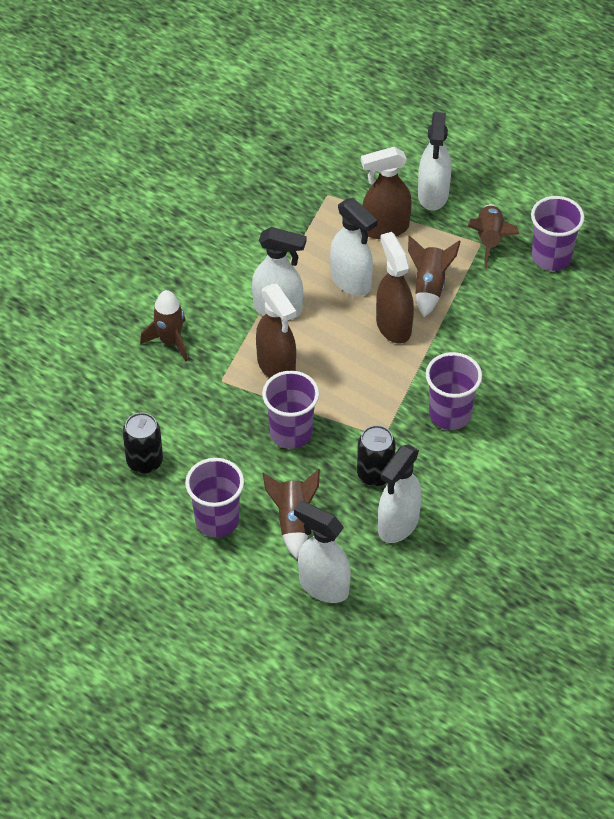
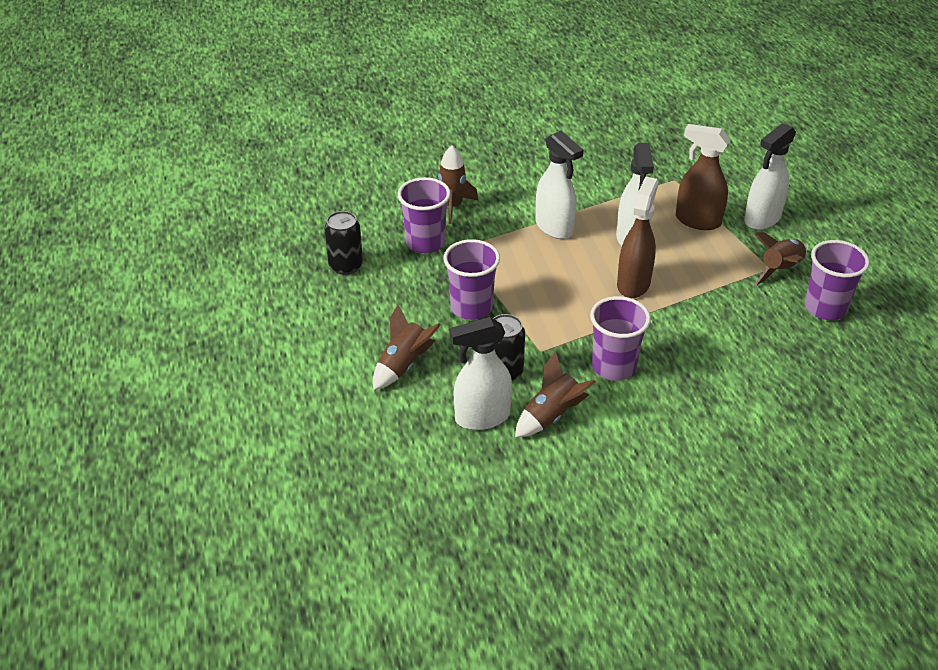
camera: 40 degrees right, 10 degrees down
(217, 520) = (349, 331): purple cup -> purple cup (425, 243)
(276, 366) = (511, 261): brown spray bottle -> none
(323, 586) = (372, 422): white spray bottle -> none
(429, 286) = (693, 274): brown rocket -> brown rocket (551, 415)

